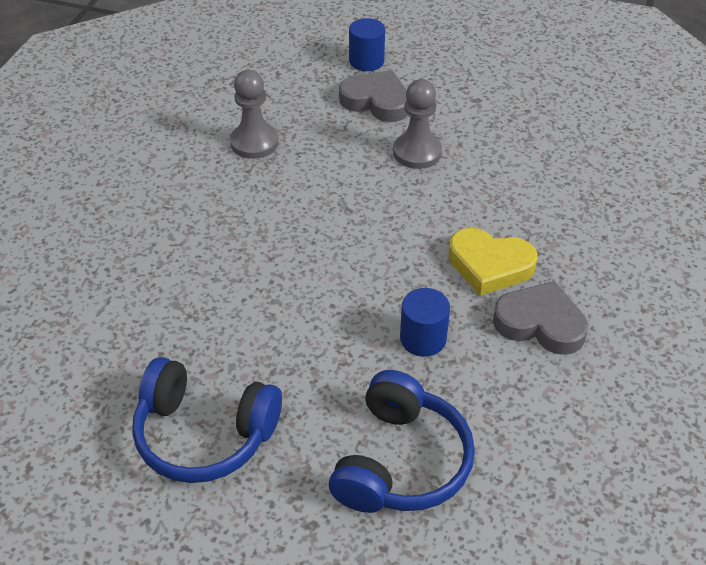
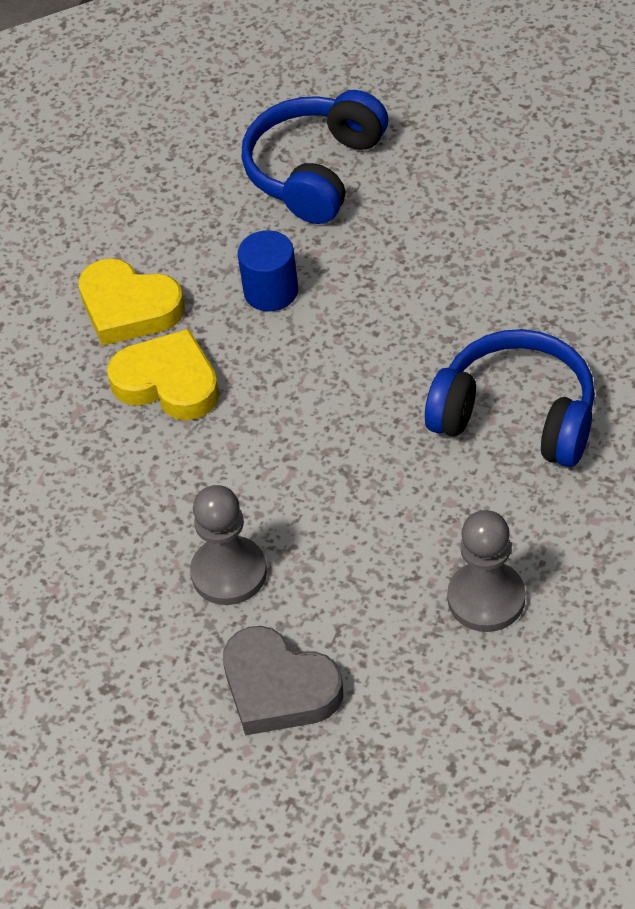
camera: 170 degrees left, 5 degrees up
(204, 434) = (518, 195): blue headphones -> blue headphones (516, 416)
(366, 61) = (285, 795): blue cylinder -> none
(540, 323) = (129, 308): grey heart -> yellow heart

